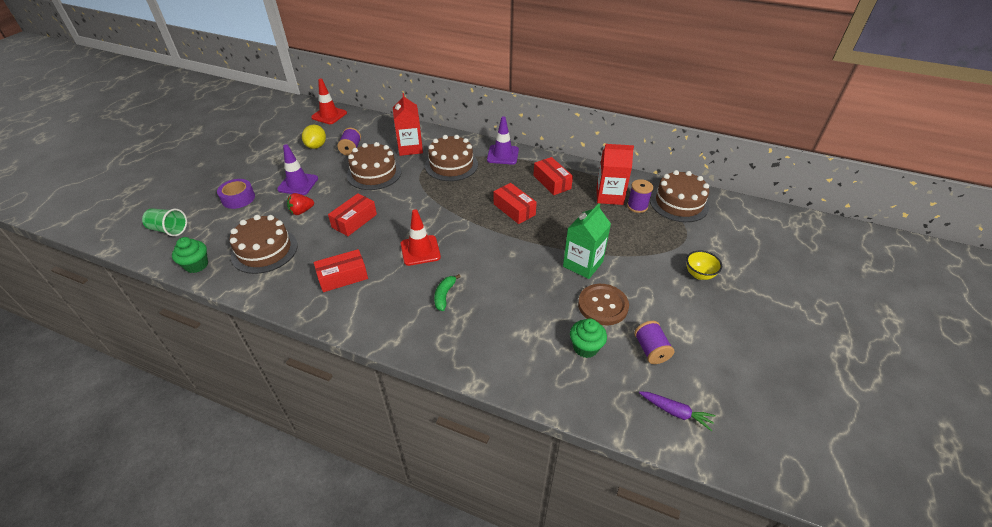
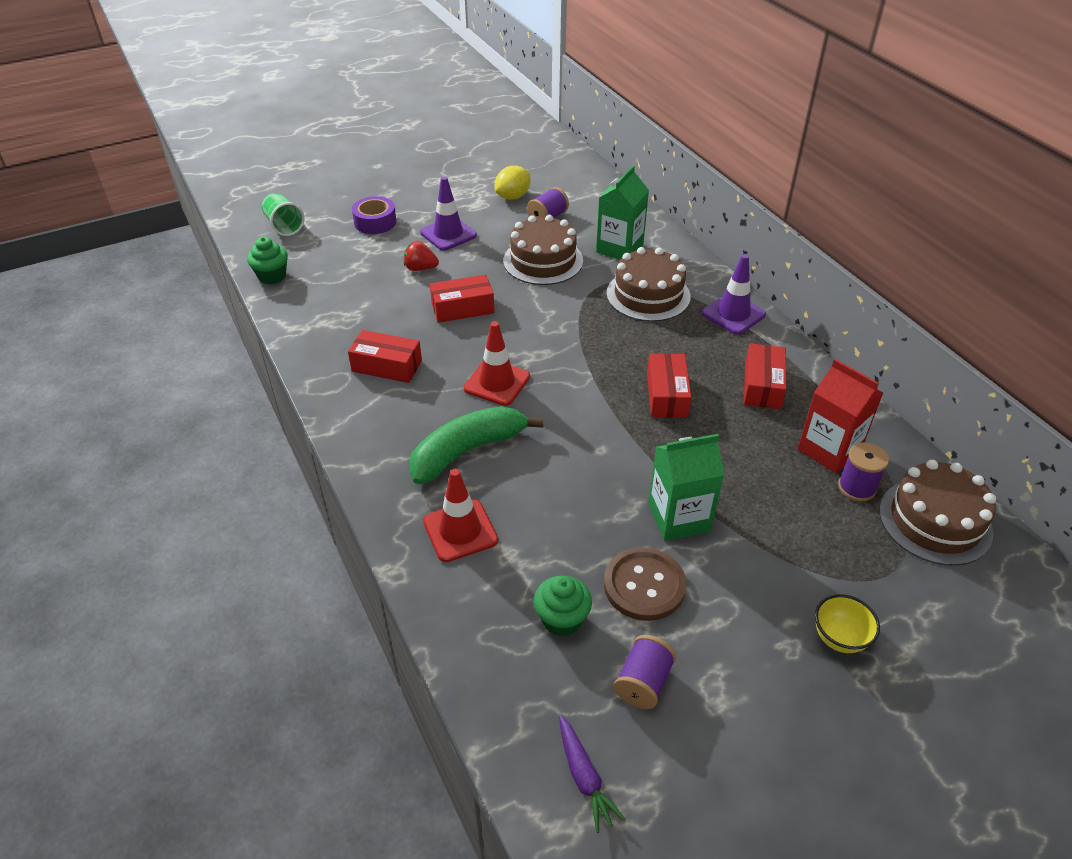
camera: 40 degrees right, 0 degrees up
(264, 250) = (343, 294): brown cake -> none
(329, 115) = (566, 163): red traffic cone -> red traffic cone (460, 531)
(410, 148) = (619, 248): red carton -> green carton
(444, 295) = (467, 451): green banana -> green banana, size x2.05

